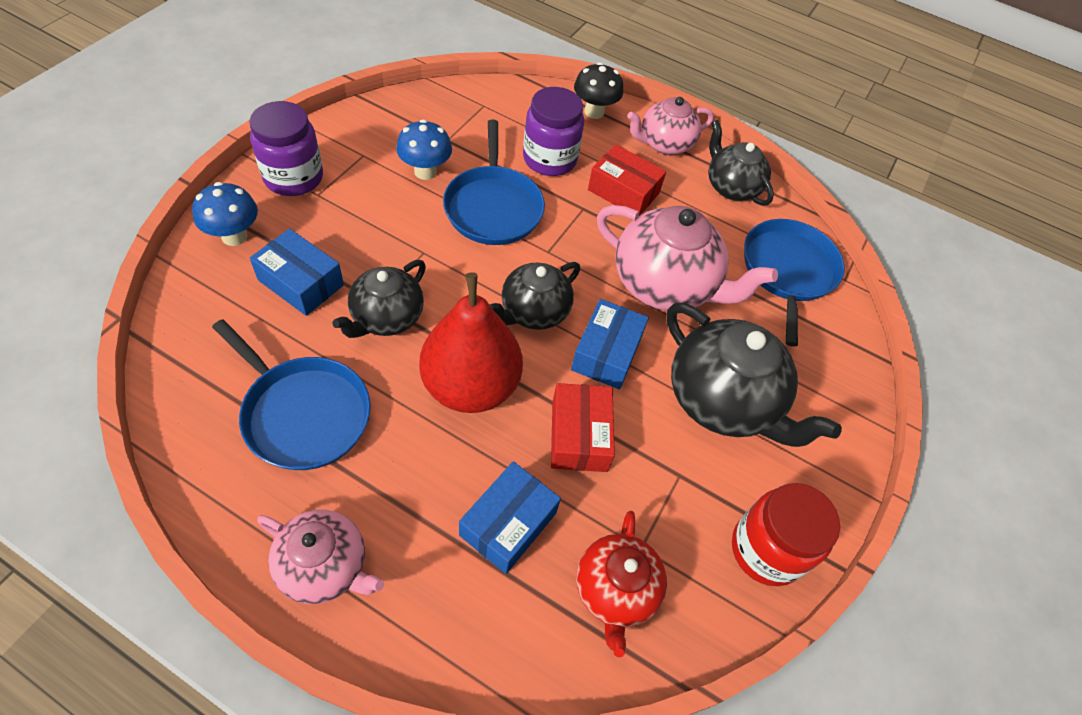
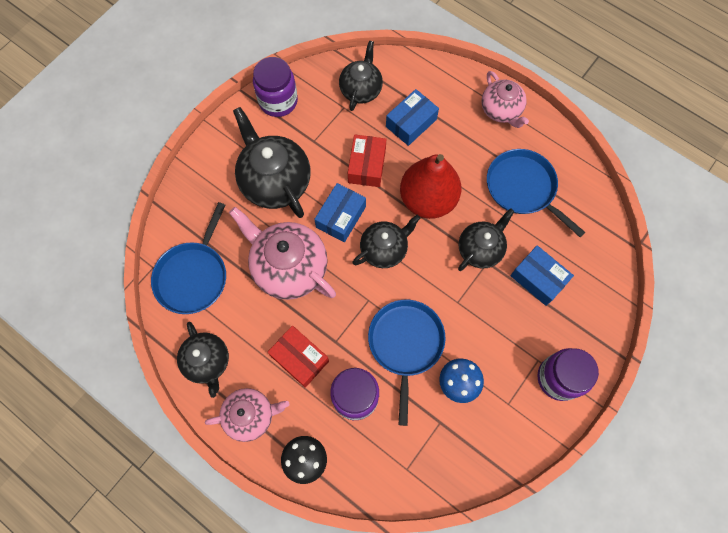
camera: 165 degrees left, 15 degrees up
(234, 236) = (589, 320): blue mushroom -> none
(325, 566) = (501, 110): pink teapot -> pink teapot turned 150 degrees counterclockwise
(615, 591) = (361, 89): red teapot -> black teapot
(766, 550) = (278, 101): red jar -> purple jar

